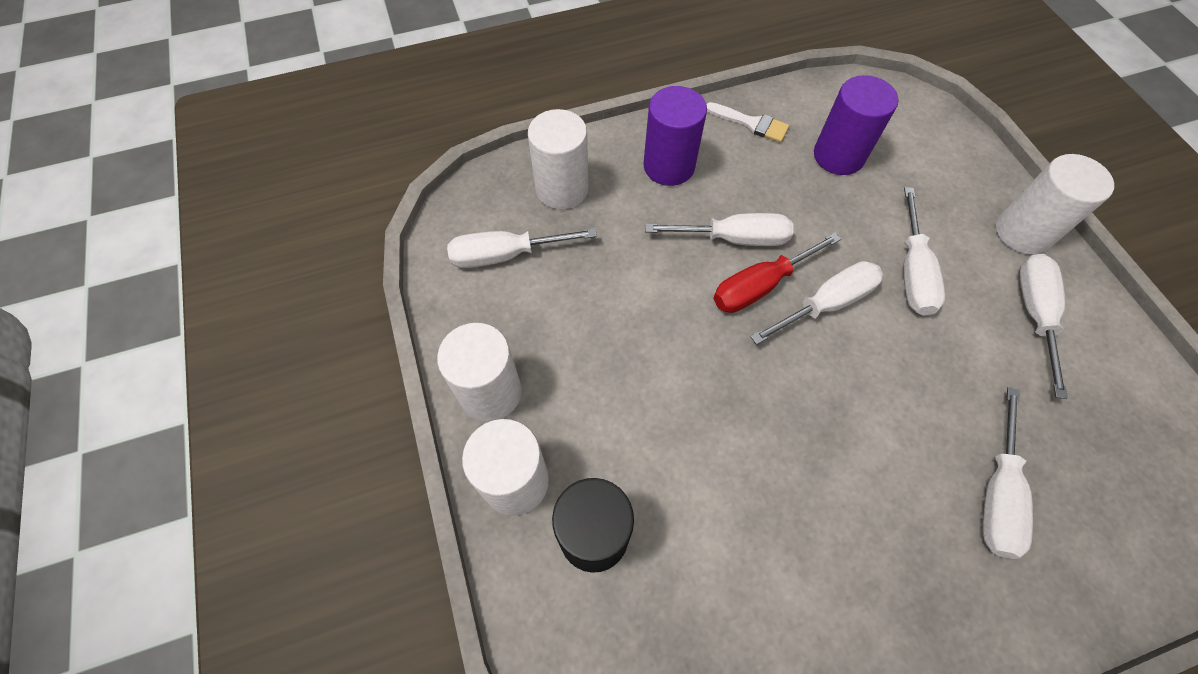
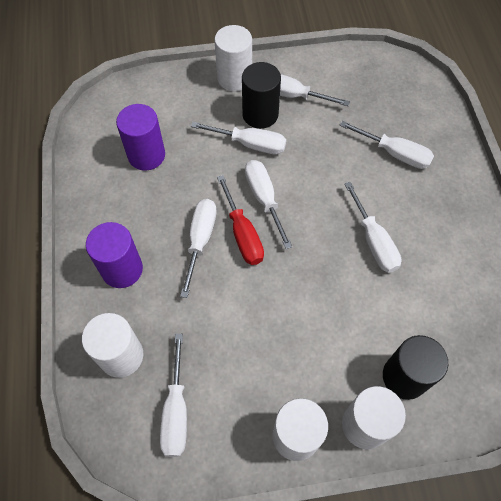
camera: 80 degrees left, 0 degrees up
(751, 123) = (98, 202): white brush -> none
(809, 470) = (373, 241): none -> white screwdriver
(973, 276) = (260, 114): none -> black cylinder

